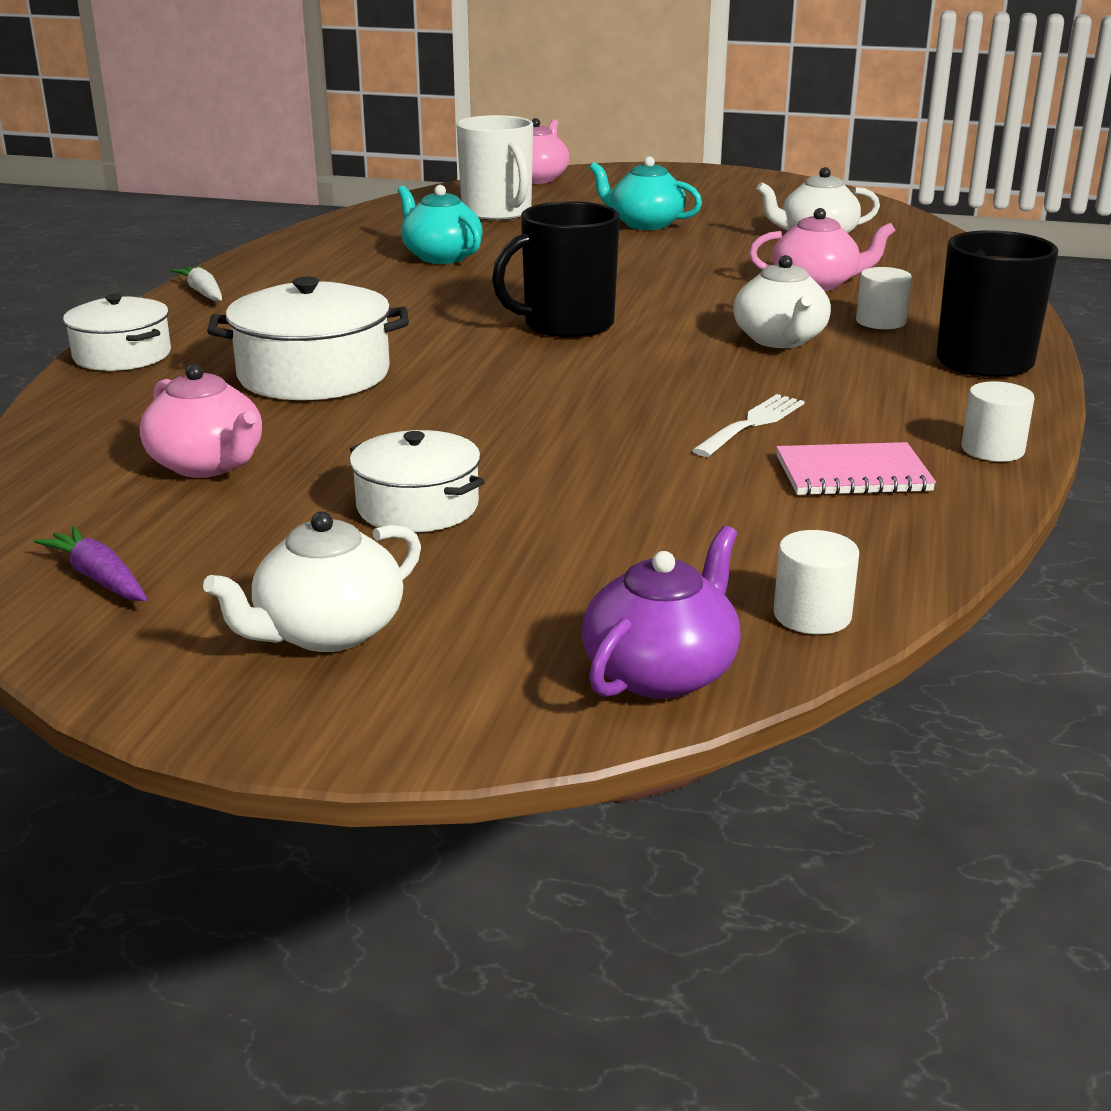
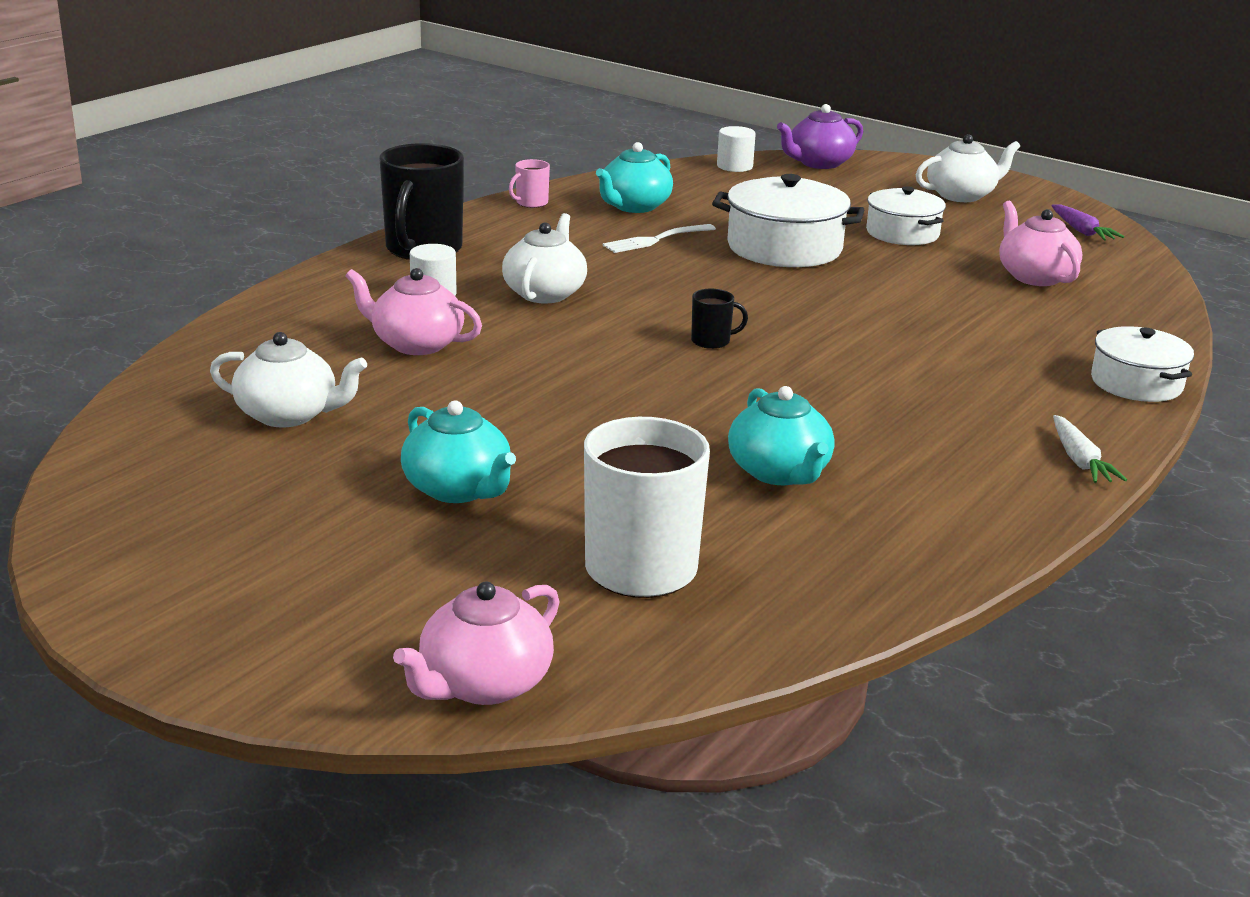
camera: 160 degrees left, 0 degrees up
(314, 374) = (958, 331): white pot -> white pot (784, 248)
(566, 325) = (712, 341): black mug -> black mug, size x0.45
(852, 474) = (634, 206): pink notebook -> turquoise teapot
(992, 449) = (531, 203): white cylinder -> pink mug

